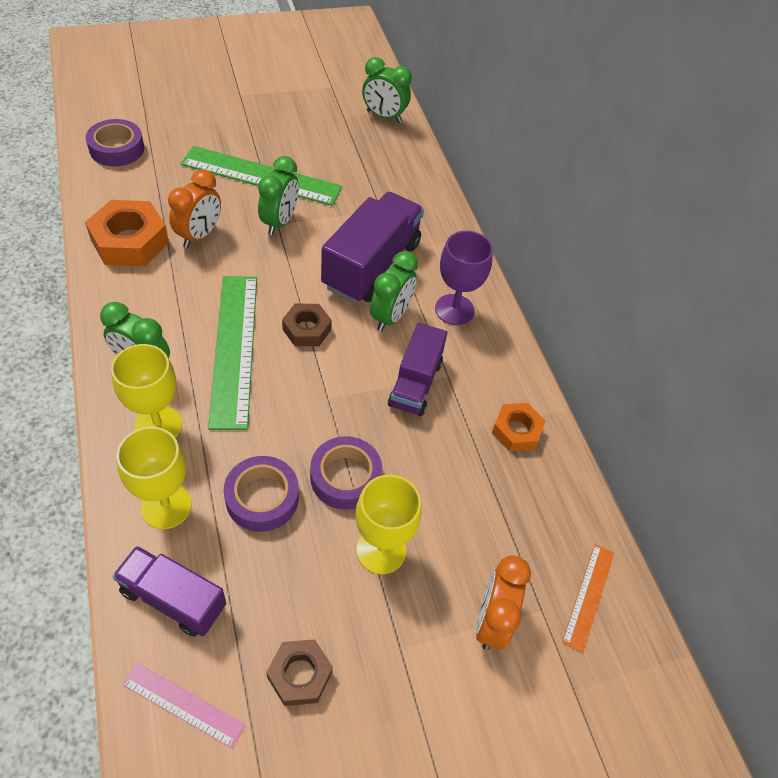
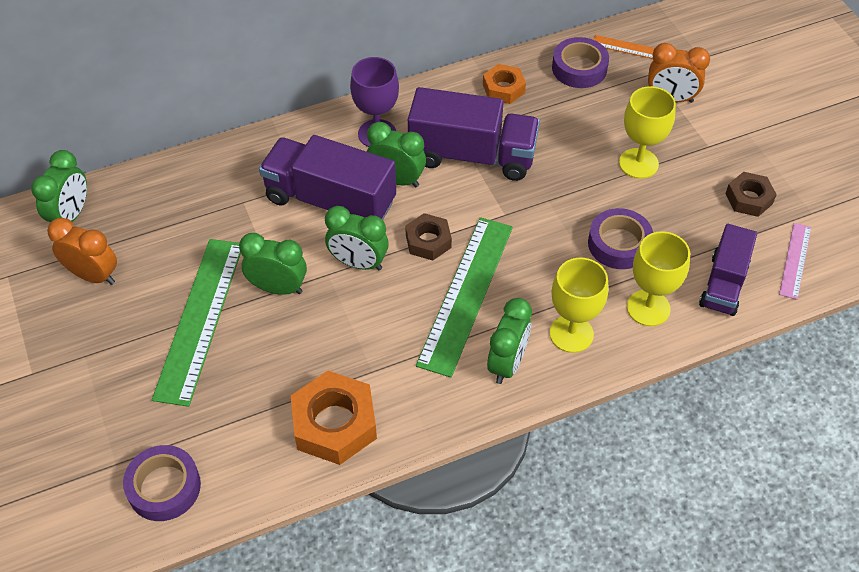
camera: 90 degrees left, 0 degrees up
(199, 236) = (313, 358): orange clock -> orange clock (93, 275)
(234, 348) = (466, 294): green ruler -> green ruler turned 60 degrees counterclockwise
(293, 276) = (358, 263): none -> green clock
(345, 477) = (582, 192): purple tape -> purple tape (579, 68)
(415, 383) = (472, 155): purple truck -> purple truck, size x1.59

